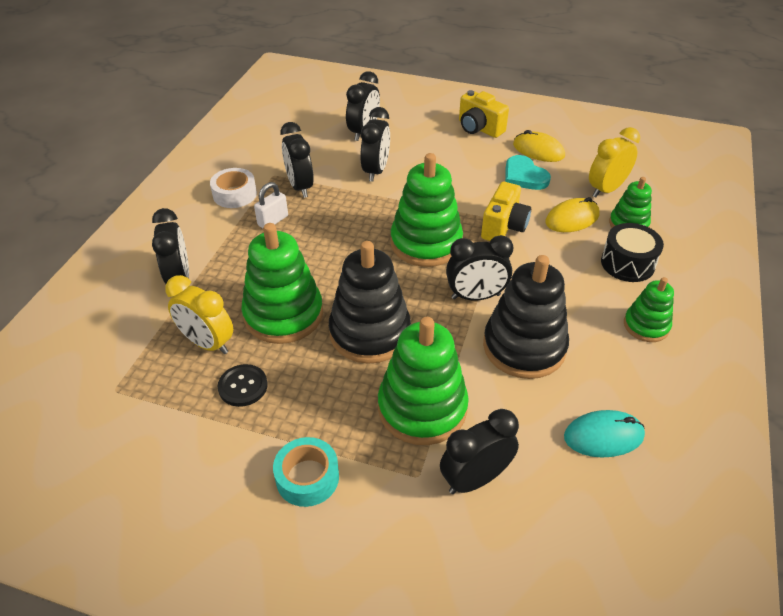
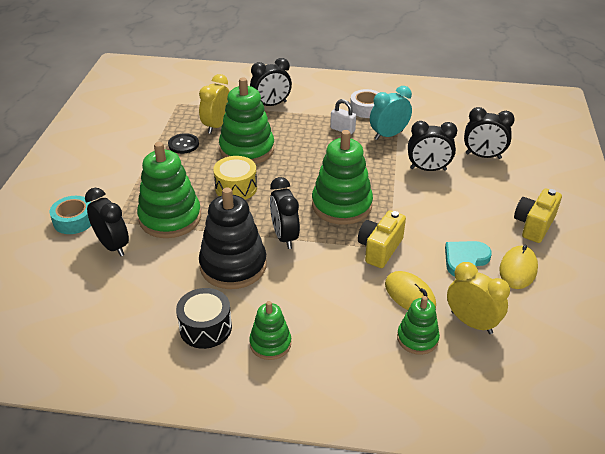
camera: 80 degrees right, 5 degrees down
(300, 187) = (388, 135): black clock -> turquoise clock
(307, 477) = (117, 178): turquoise tape -> turquoise tape (74, 220)
(370, 333) = (236, 188): black stacking toy -> yellow drum
(504, 227) = (379, 249): yellow camera -> yellow camera turned 105 degrees clockwise
(603, 436) = (147, 310): turquoise mouse -> none
(627, 263) = (353, 334): black drum -> black drum (205, 328)

